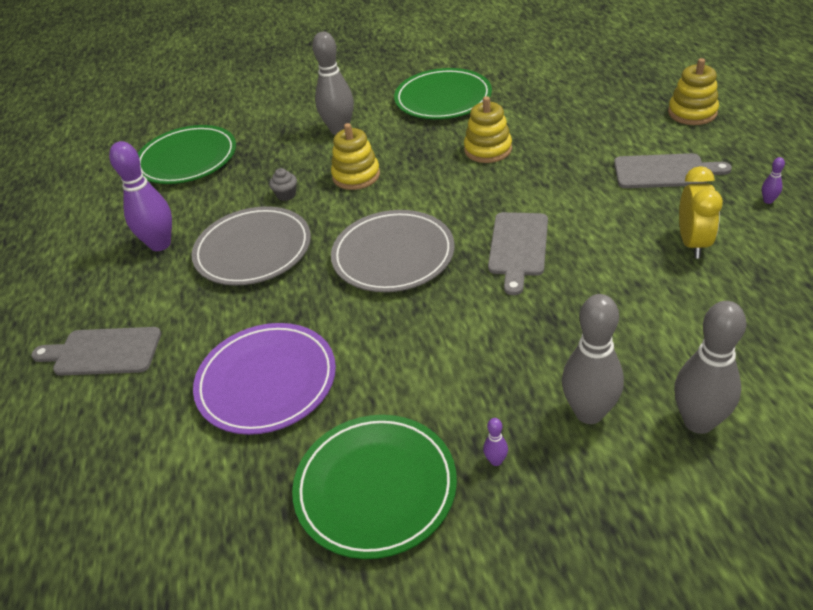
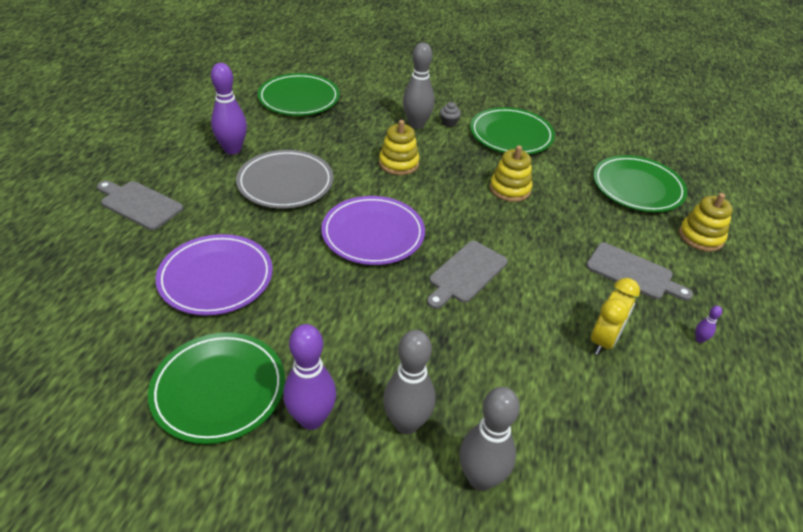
camera: 20 degrees right, 0 degrees up
(286, 195) = (340, 154): grey cupcake -> grey cupcake (449, 123)
(393, 255) = (373, 234): grey plate -> purple plate
(496, 461) = (311, 419): purple bowling pin -> purple bowling pin, size x2.47
(601, 95) = (637, 187): none -> green plate

